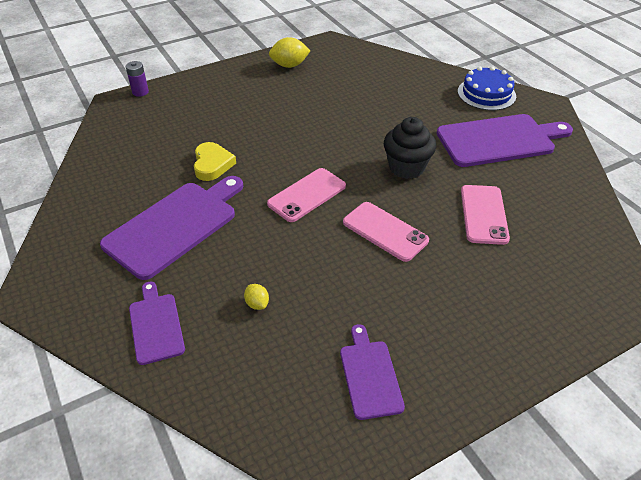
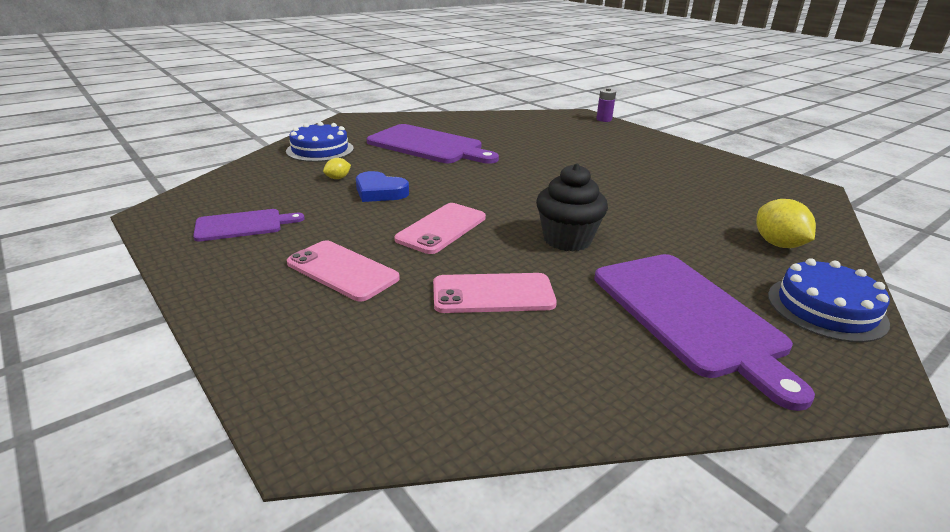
camera: 80 degrees right, 15 degrees down
(156, 325) = (320, 150): purple cutting board -> blue cake
(212, 164) = (515, 150): yellow heart -> none
(289, 65) = (723, 169): yellow lemon -> yellow lemon (778, 244)
(301, 269) = (380, 192): none -> blue heart
(307, 195) = (488, 189): pink phone -> pink phone (342, 271)

